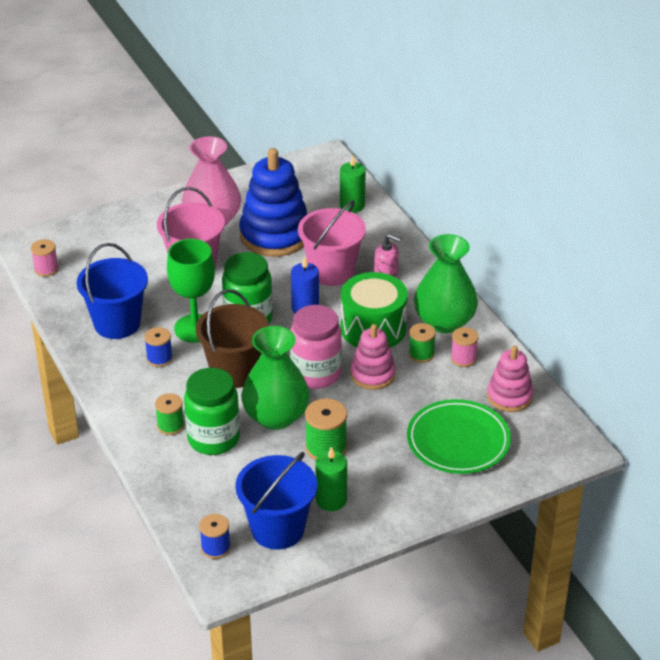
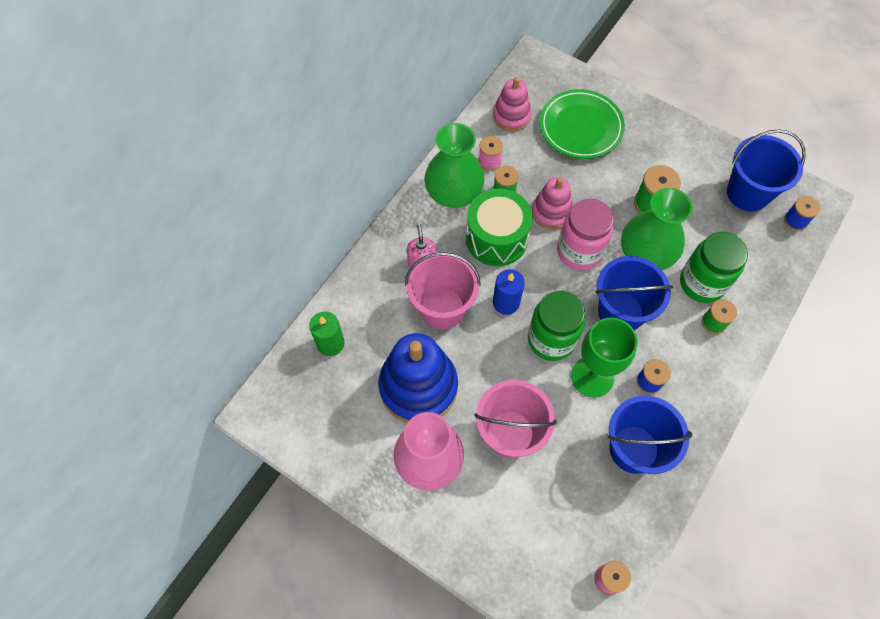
camera: 120 degrees left, 25 degrees up
(234, 371) = (620, 312): brown bucket -> blue bucket
(331, 500) = (696, 175): green candle -> none

